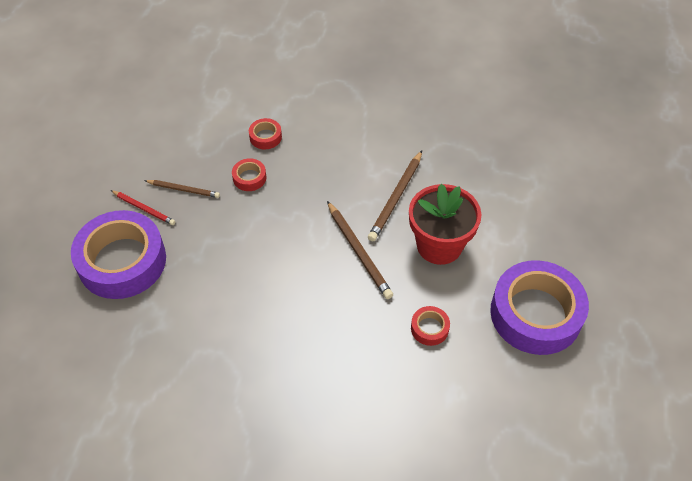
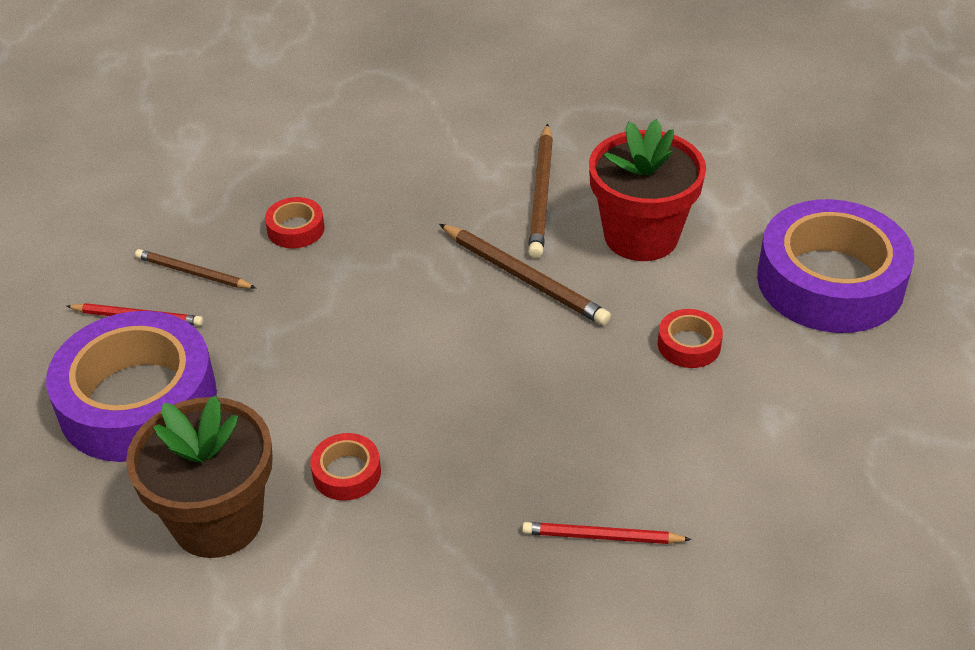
camera: 20 degrees left, 10 degrees down
(130, 349) = (217, 520): none -> brown flower pot
(183, 189) = (193, 273): brown pencil -> brown pencil turned 150 degrees counterclockwise
(265, 137) = (292, 170): red tape -> red tape (346, 473)
(320, 433) = (602, 537): none -> red pencil

